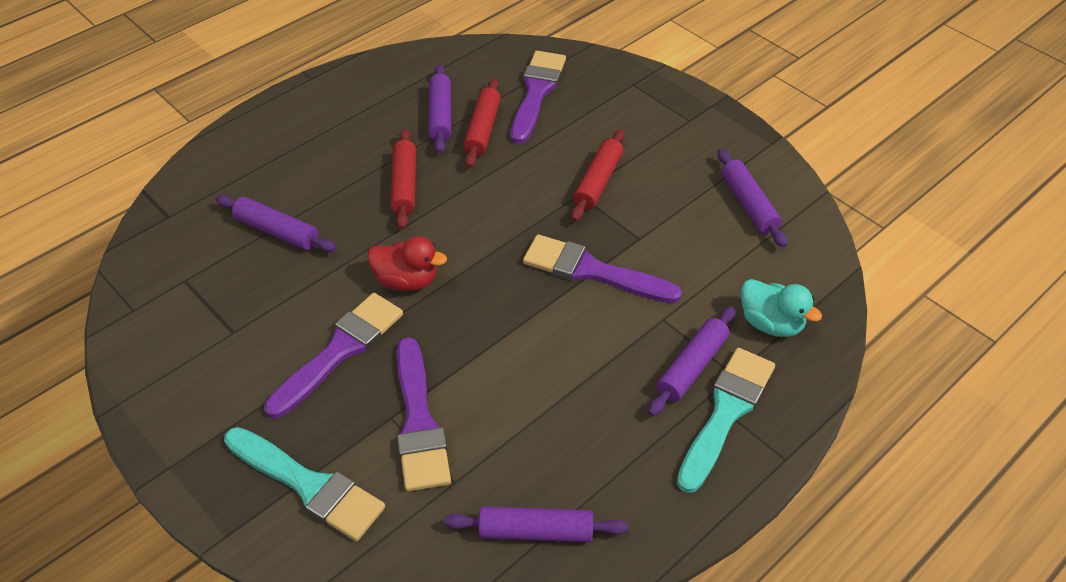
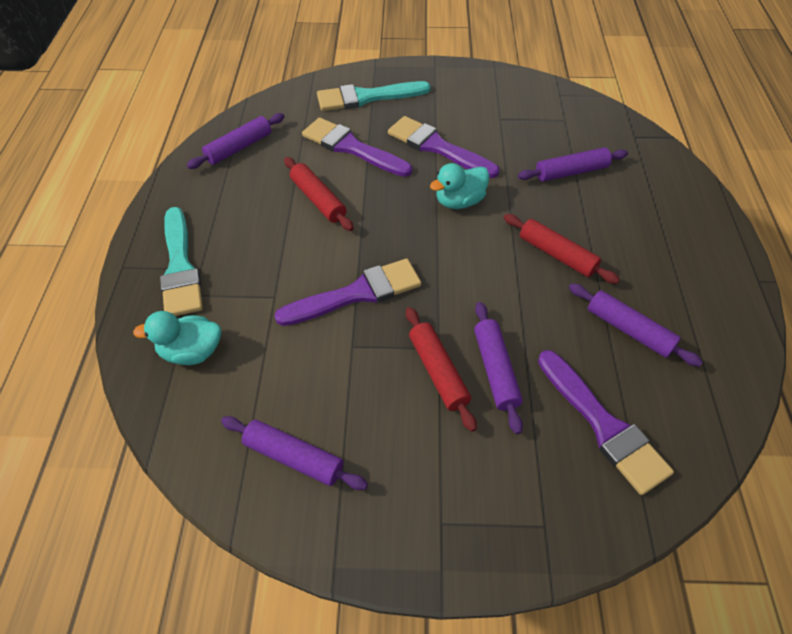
camera: 135 degrees right, 5 degrees up
(340, 350) = (437, 147): purple brush -> purple brush turned 135 degrees clockwise
(406, 281) = (459, 201): red duck -> turquoise duck
(482, 129) = (582, 345): red rolling pin -> red rolling pin (318, 200)
(691, 367) = (226, 279): purple rolling pin -> purple rolling pin (495, 370)

